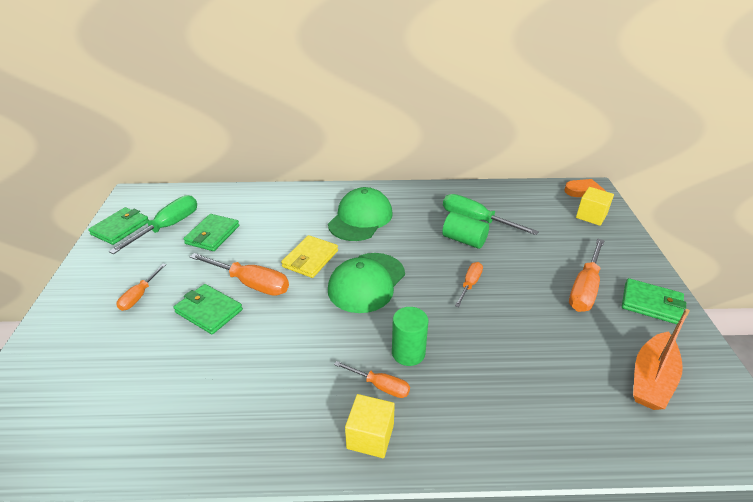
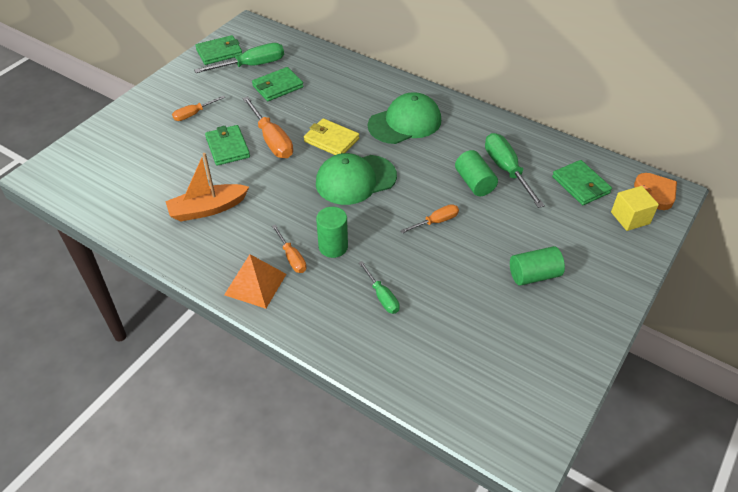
camera: 35 degrees right, 10 degrees up
(310, 259) = (331, 140): yellow wallet -> yellow wallet turned 60 degrees clockwise
(370, 436) = (255, 284): yellow cube -> orange pyramid
(499, 374) = (382, 296): none -> green screwdriver
(585, 288) = (534, 275): orange screwdriver -> green cylinder
(651, 304) = (580, 318): green wallet -> green wallet (580, 185)
(651, 379) = (499, 367): orange boat -> orange boat (207, 209)

